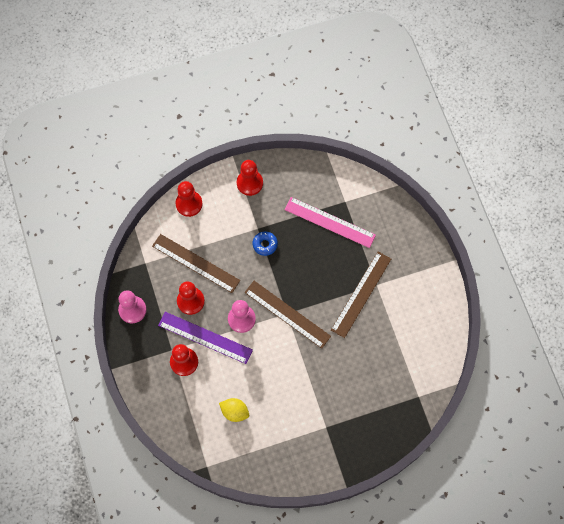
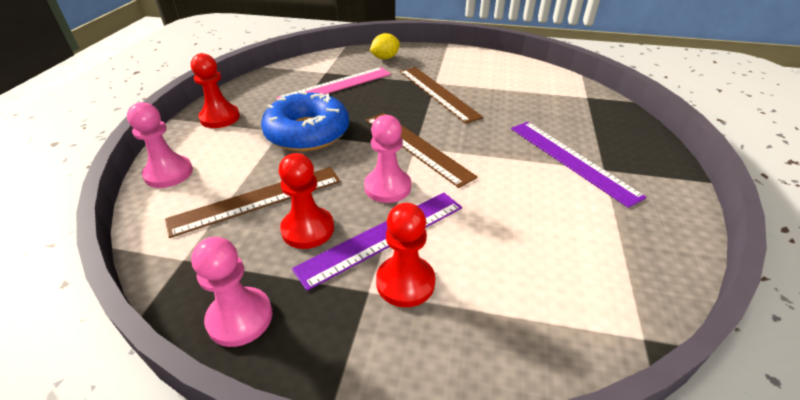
camera: 60 degrees left, 30 degrees down
(189, 204) = (169, 173): red pawn -> pink pawn
(234, 412) = (539, 252): yellow lemon -> yellow lemon (385, 58)
(265, 244) = (307, 132): blue donut -> blue donut, size x2.29
(287, 314) = (416, 147): brown ruler -> brown ruler turned 75 degrees clockwise
(325, 406) = (571, 160): none -> purple ruler

